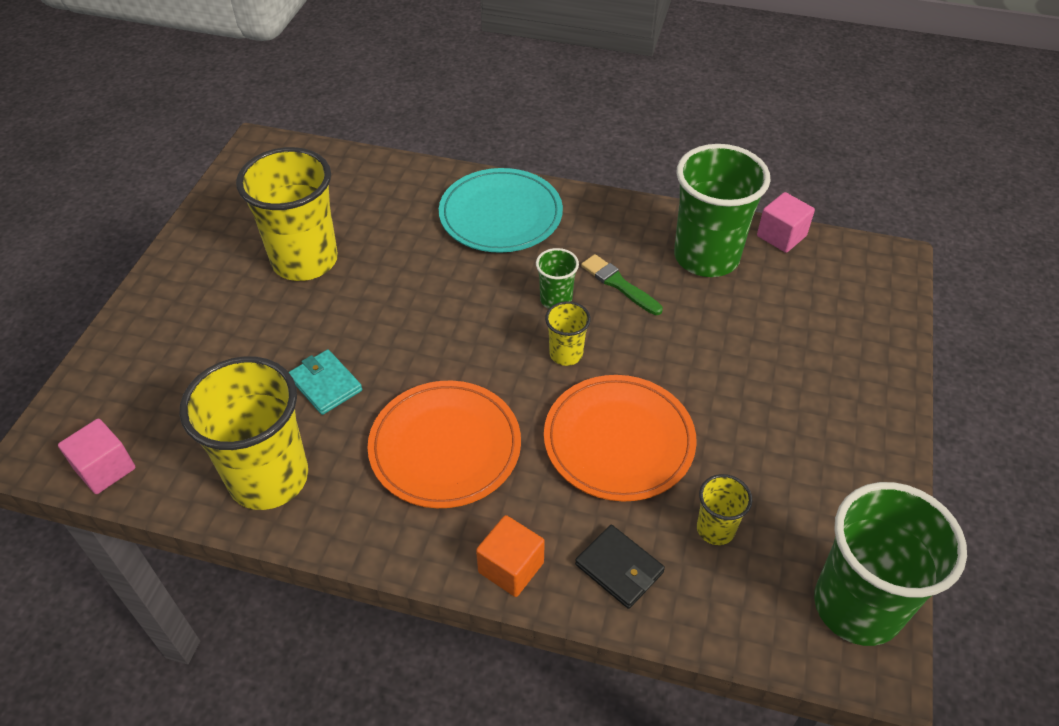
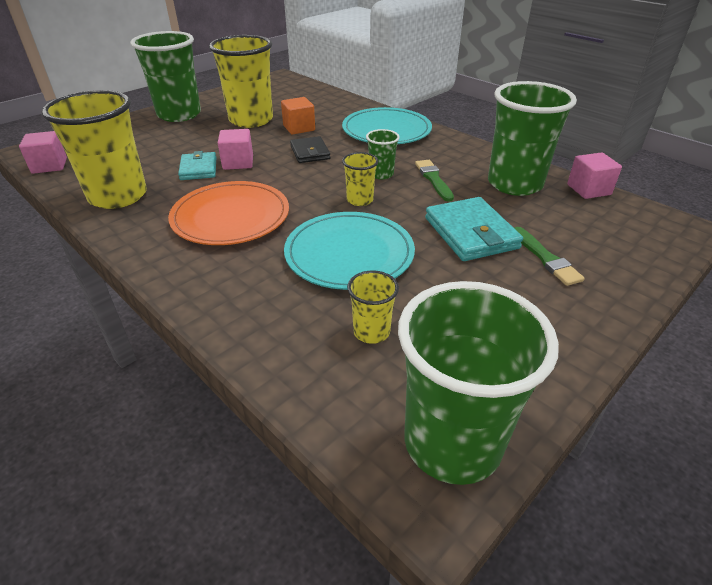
camera: 30 degrees right, 10 degrees down
(187, 288) = (179, 114): none -> green cup
(366, 351) = (238, 162): none -> pink cube
(511, 567) = (198, 291): orange cube -> orange cube (299, 128)
(619, 440) = (349, 254): orange plate -> turquoise plate
(619, 568) = (271, 324): black wallet -> black wallet (310, 152)
(713, 354) = (471, 233): none -> turquoise wallet
(801, 359) = (546, 258): none -> green brush

